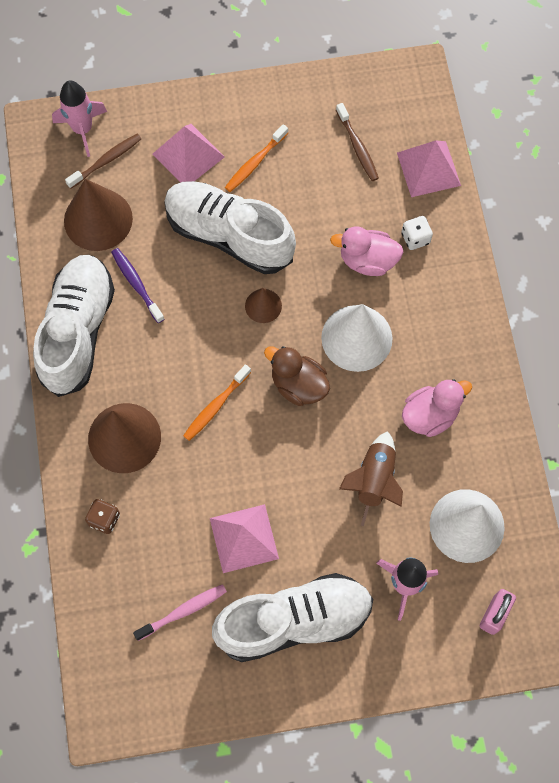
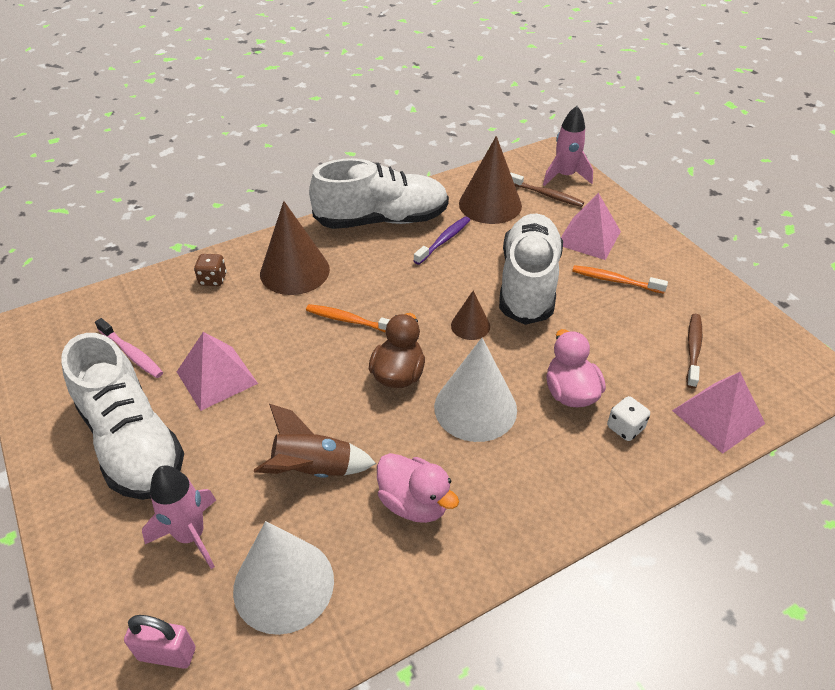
camera: 70 degrees right, 25 degrees down
(357, 147) = (693, 349): brown toothbrush -> brown toothbrush turned 150 degrees clockwise

